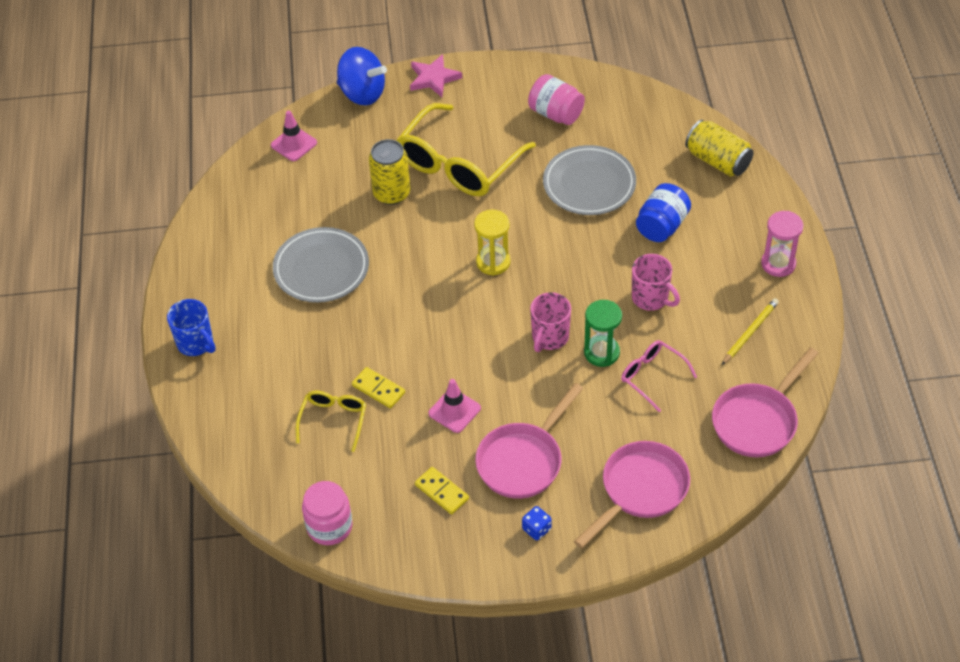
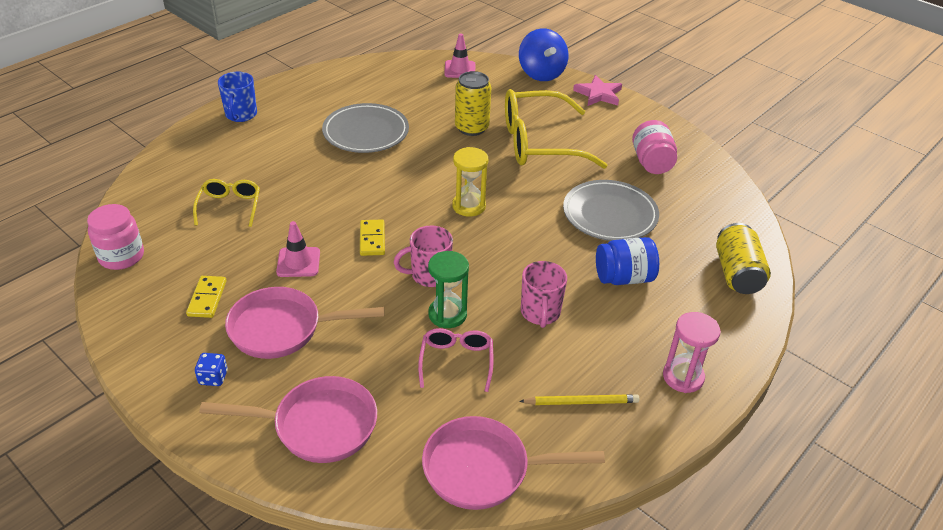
camera: 45 degrees right, 10 degrees down
(333, 420) = (230, 206): yellow glasses -> yellow glasses turned 60 degrees counterclockwise
(378, 389) = (281, 213): yellow domino -> yellow domino (372, 239)

